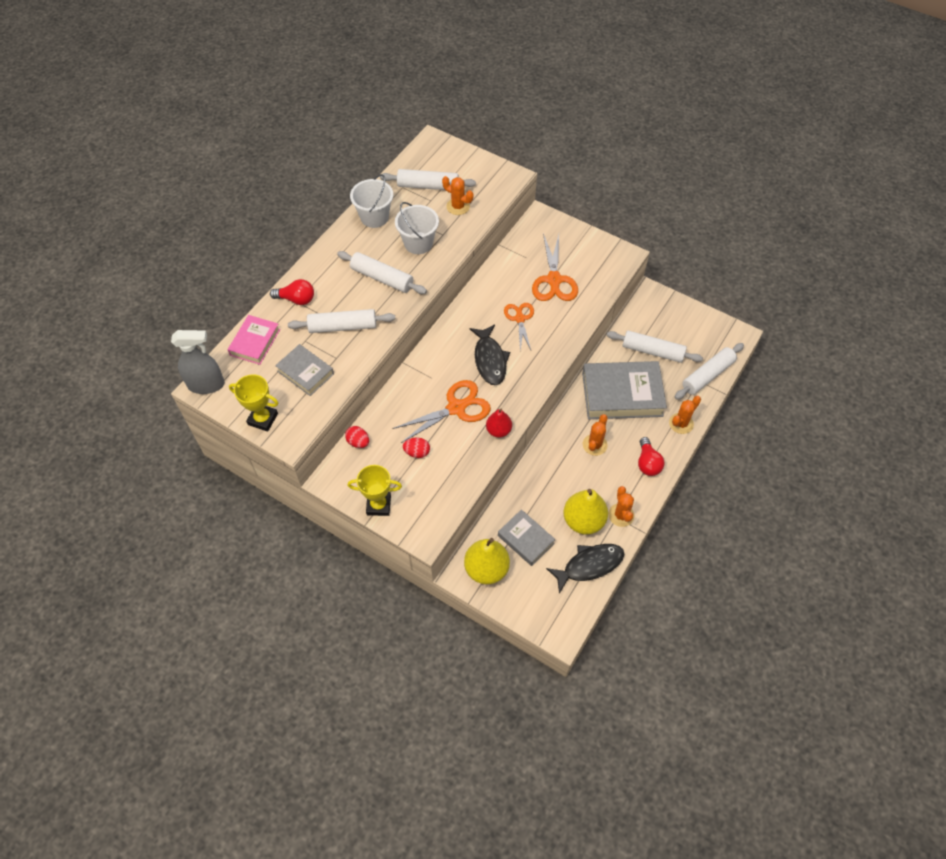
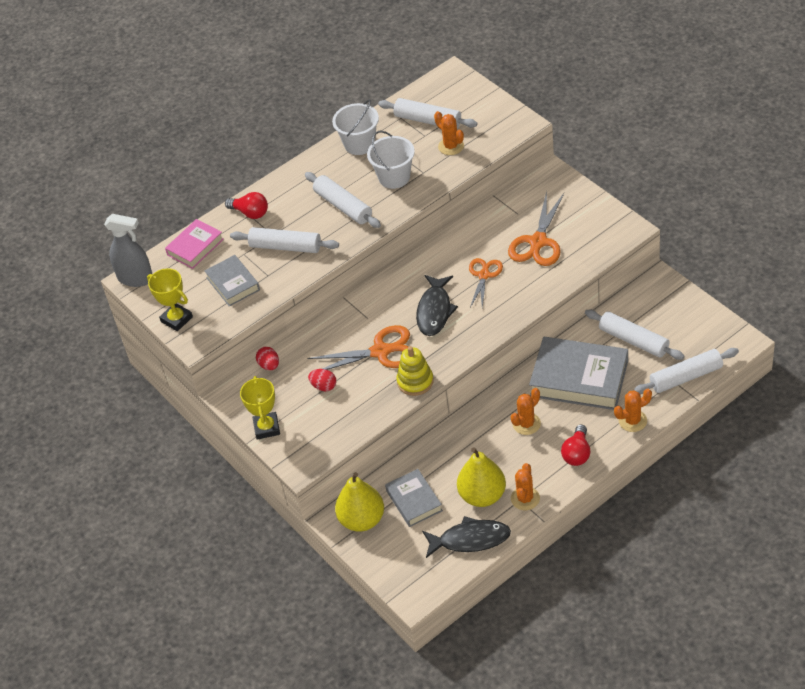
camera: 25 degrees right, 10 degrees down
(378, 505) = (267, 428): yellow trophy -> yellow trophy turned 60 degrees clockwise
(498, 430) = (415, 381): red pear -> yellow stacking toy

